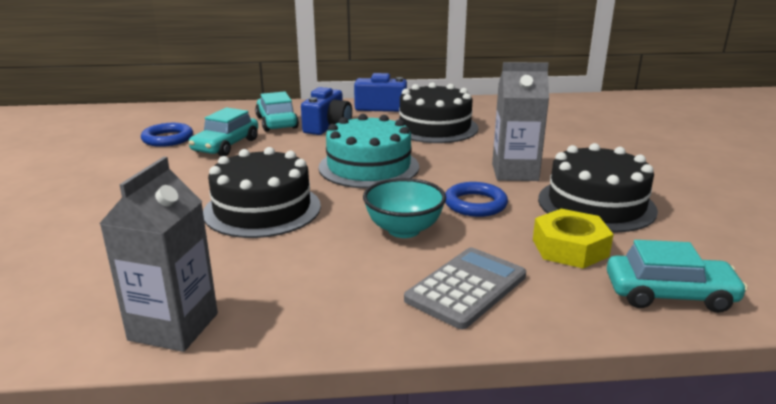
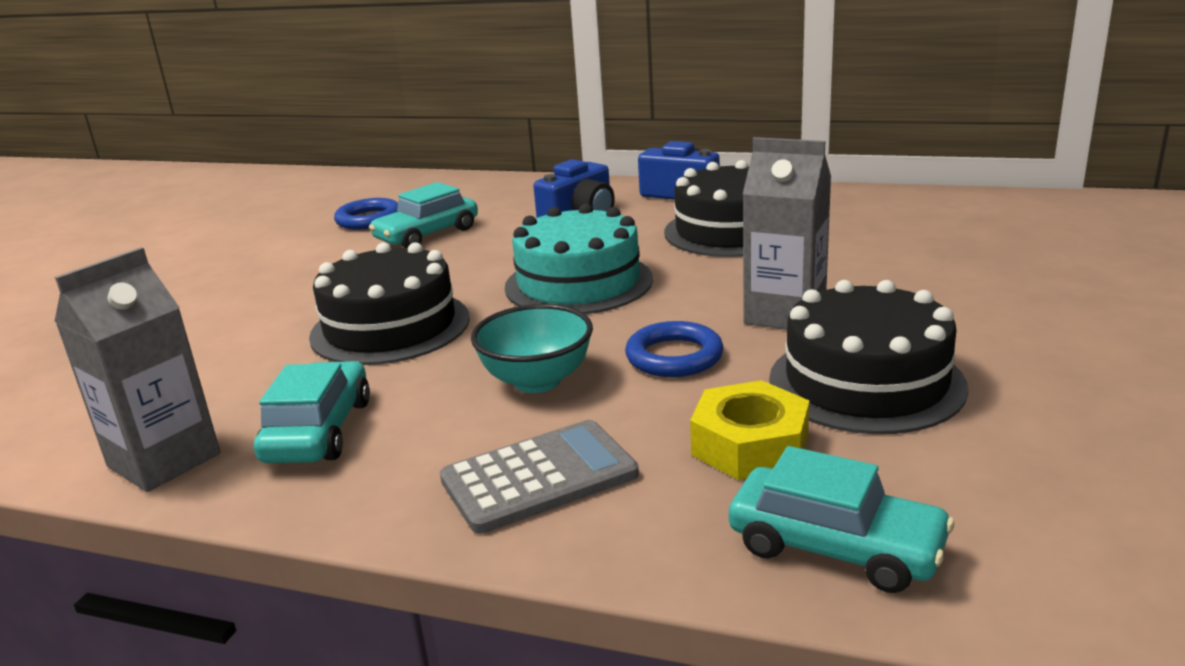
camera: 25 degrees right, 0 degrees up
(276, 122) = (519, 207): turquoise car -> turquoise car (318, 431)

